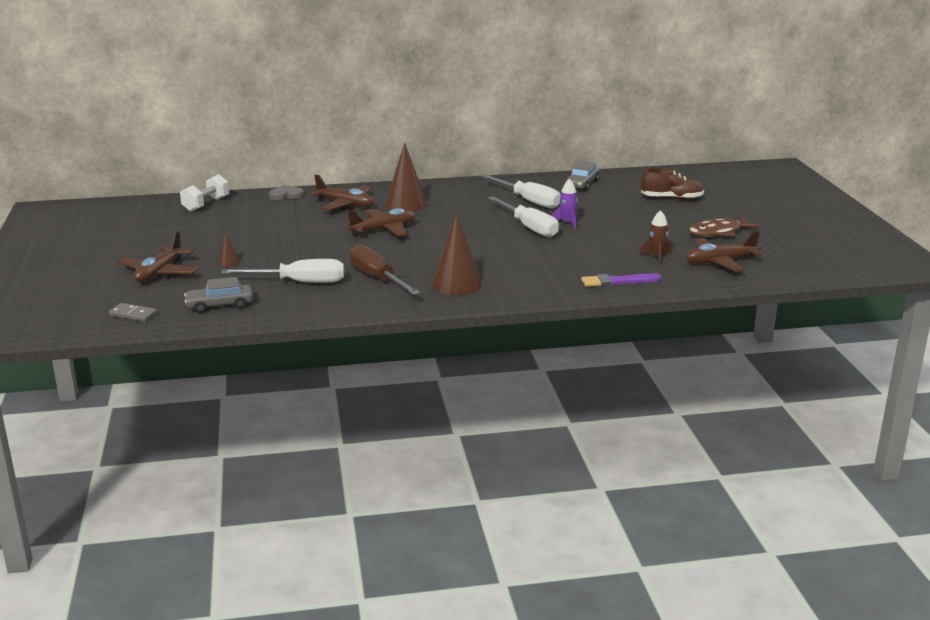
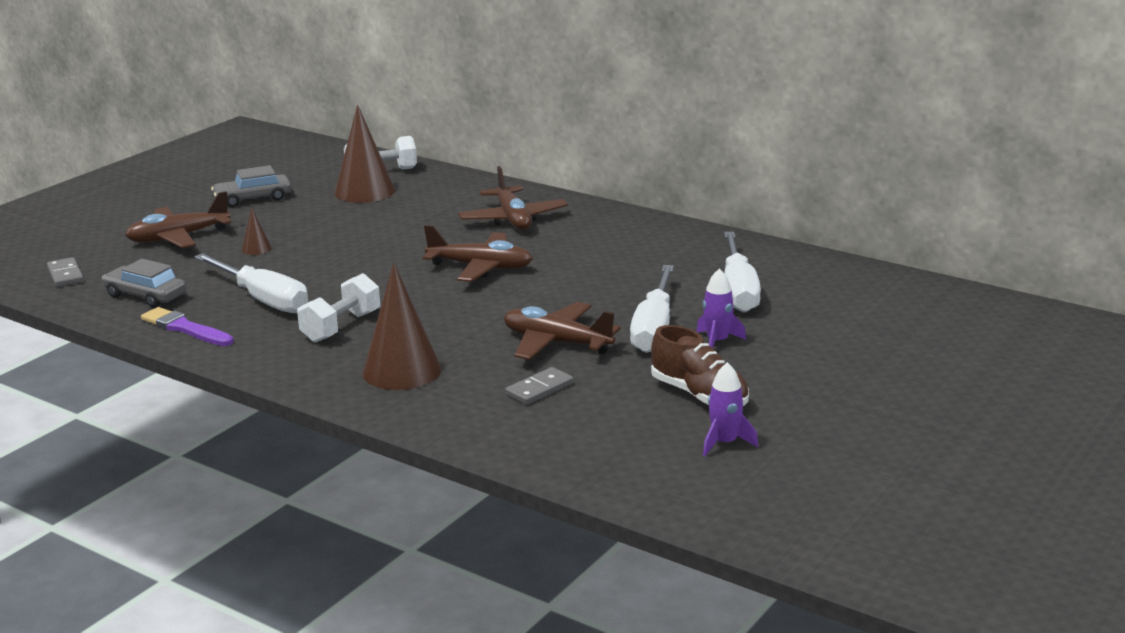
camera: 45 degrees right, 0 degrees up
(286, 195) = (479, 186): grey heart -> none
(377, 278) = (341, 327): brown screwdriver -> white dumbbell
(406, 204) = (578, 242): brown cone -> brown cone (364, 191)
(537, 267) = (539, 389): none -> grey domino
(582, 184) = (870, 291): grey car -> grey car (253, 199)
(618, 281) = (591, 455): purple brush -> purple brush (185, 328)
(656, 257) = (724, 443): brown rocket -> purple rocket
(671, 199) = (958, 361): brown shoe -> brown shoe (699, 395)
(718, 232) = (909, 444): brown fish -> none
(719, 262) = (800, 492): brown plane -> brown plane (556, 343)

